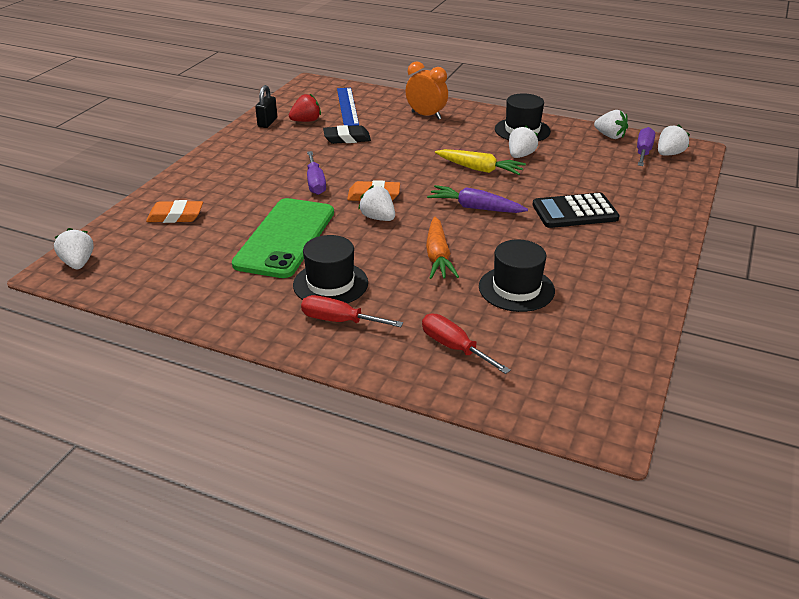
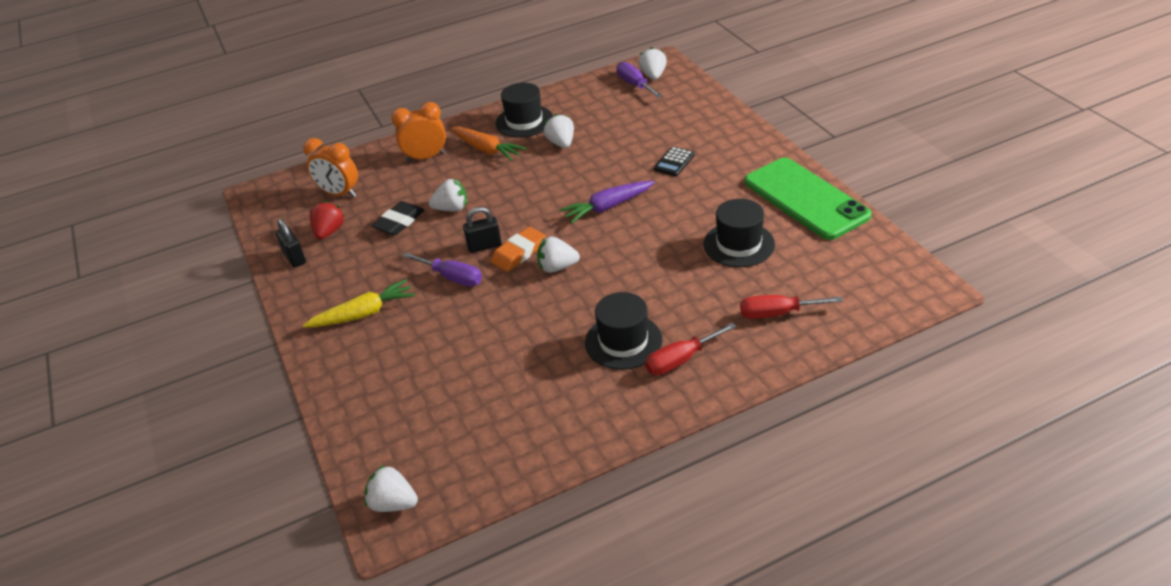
camera: 45 degrees left, 5 degrees up
(175, 216) = (392, 396): orange eraser -> none
(285, 238) = (521, 337): green phone -> green phone (805, 198)
(347, 106) = (339, 193): blue ruler -> orange clock
(363, 179) = (484, 246): none -> black padlock
(438, 256) = (652, 262): orange carrot -> orange carrot (486, 149)
(479, 169) = (554, 175): yellow carrot -> yellow carrot (363, 313)
(575, 212) = (674, 162): black calculator -> black calculator, size x0.58
(610, 136) = (592, 86): white strawberry -> white strawberry (452, 208)

